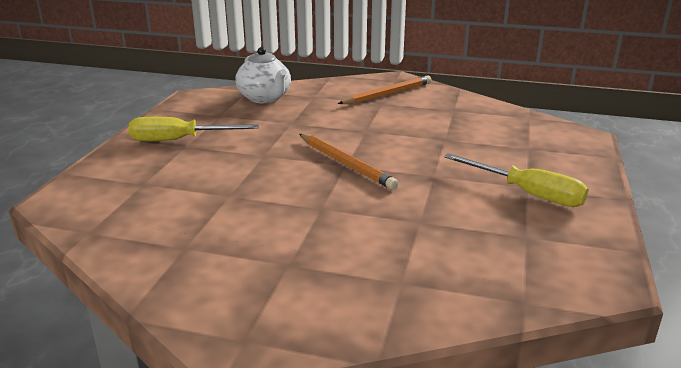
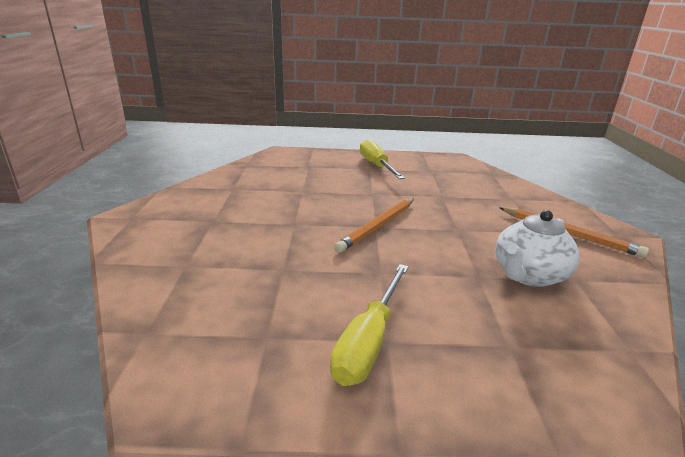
camera: 75 degrees right, 0 degrees up
(265, 98) = (482, 181): white teapot -> white teapot (528, 275)

